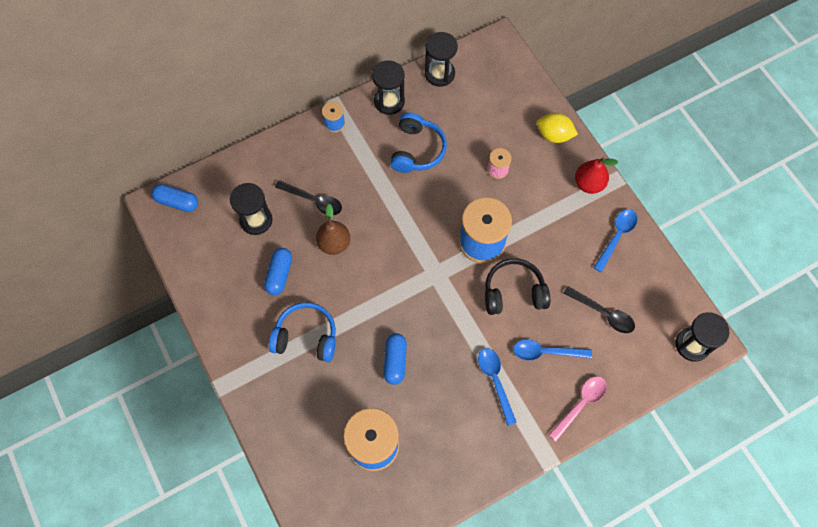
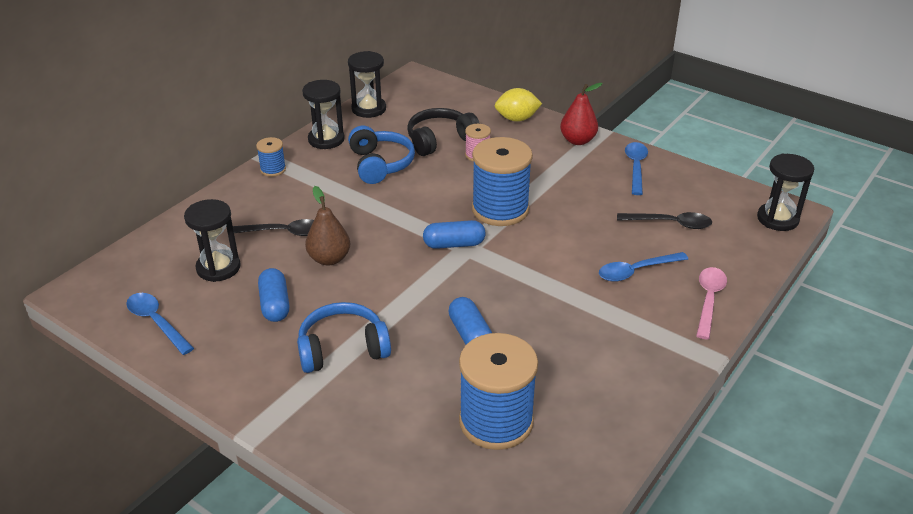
camera: 25 degrees left, 30 degrees down
(177, 202) = (103, 281): blue capsule -> blue capsule (454, 244)
(495, 381) = (600, 312): blue spoon -> blue spoon (156, 322)
(514, 292) = (564, 236): black headphones -> black headphones (440, 140)

